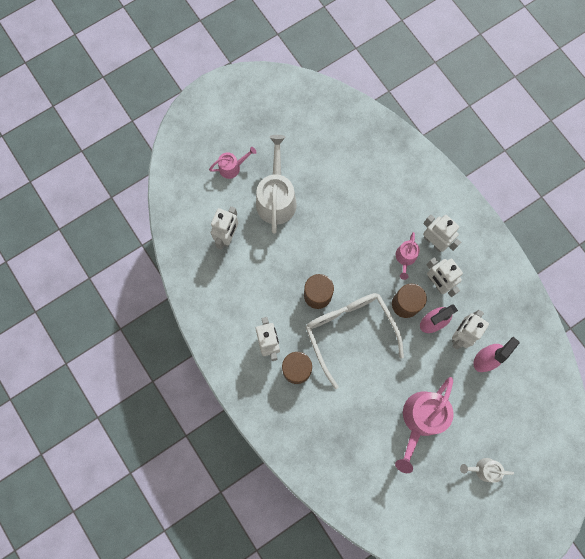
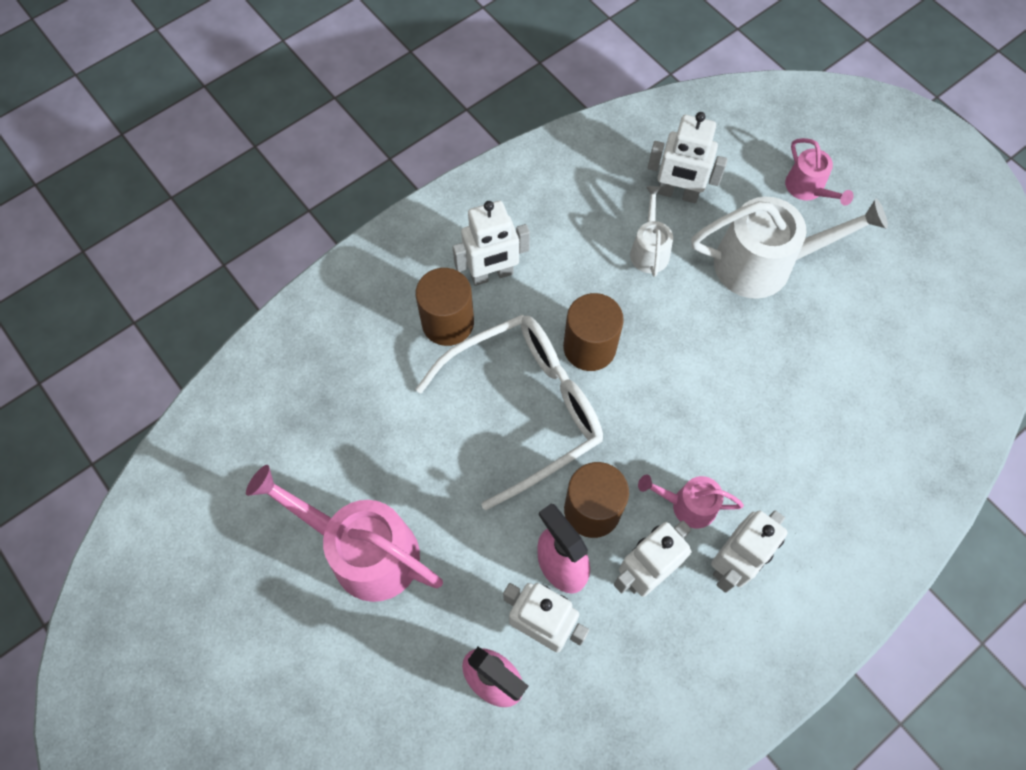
camera: 85 degrees right, 10 degrees down
(483, 469) = (267, 682): white watering can -> white watering can (649, 250)

